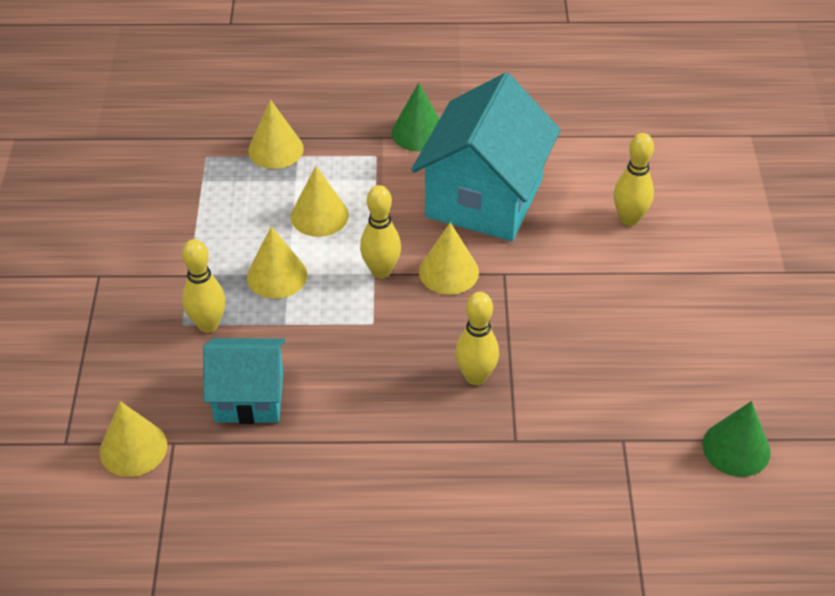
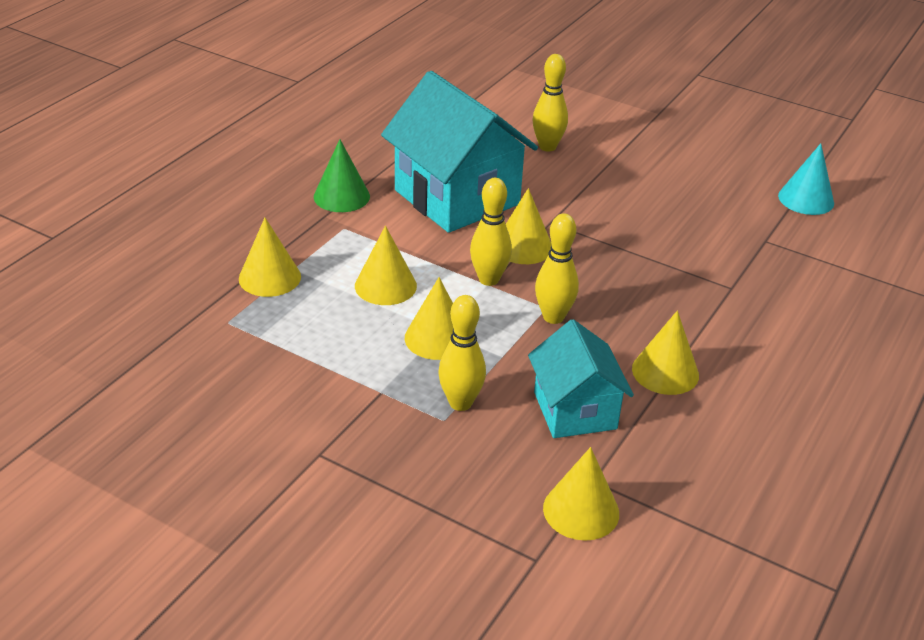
camera: 60 degrees left, 10 degrees down
(249, 397) = (575, 410): turquoise house -> turquoise house turned 45 degrees counterclockwise
(345, 437) = (665, 372): none -> yellow cone
(475, 377) = (651, 279): yellow bowling pin -> yellow bowling pin (553, 317)
(736, 448) = (806, 199): green cone -> turquoise cone

